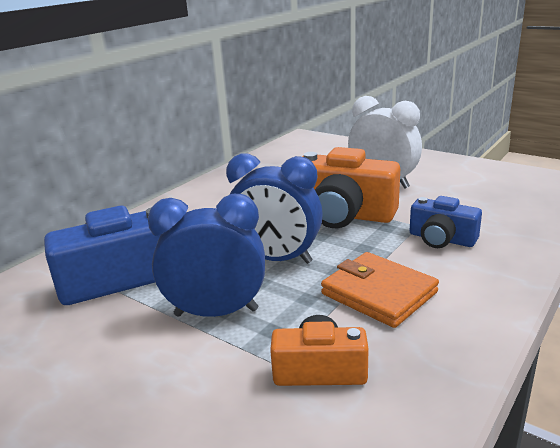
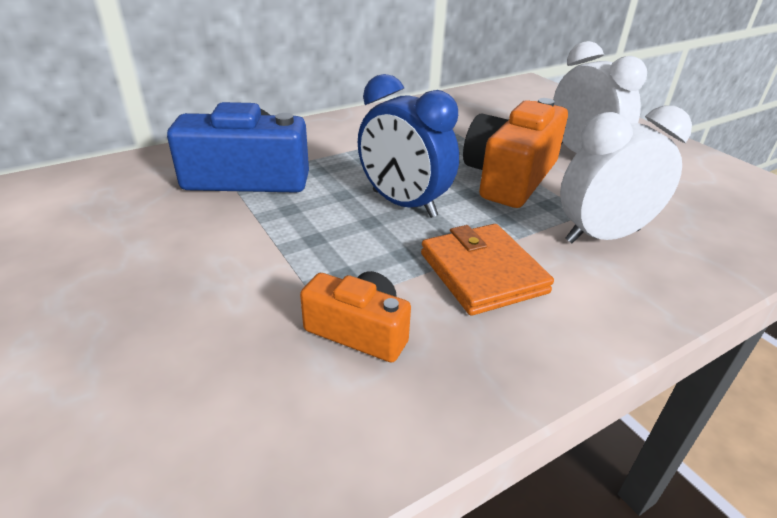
camera: 20 degrees right, 10 degrees up
(216, 312) = (306, 239): blue clock -> none
(343, 215) = (509, 177): orange camera -> orange camera turned 75 degrees clockwise
(441, 239) = (602, 236): blue camera -> white clock

